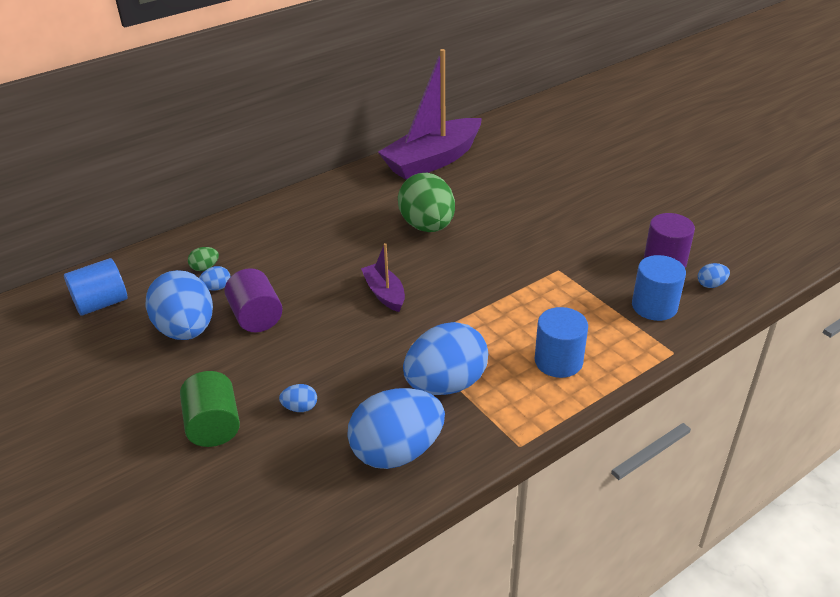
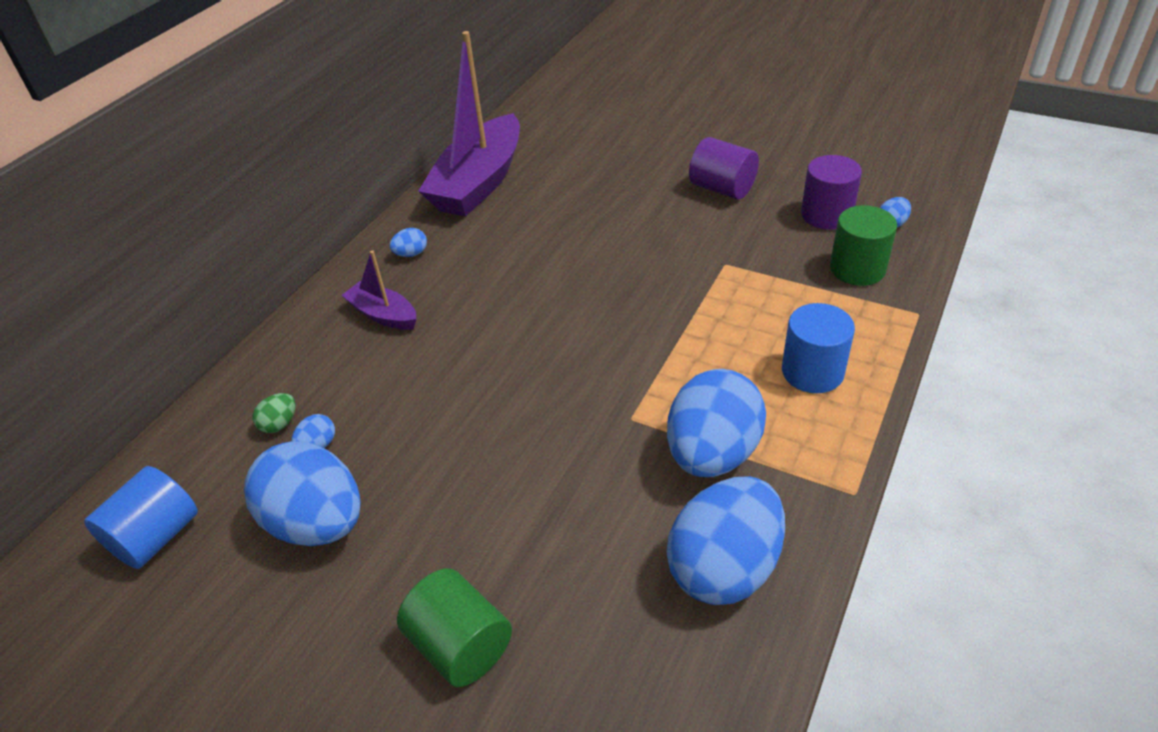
camera: 25 degrees left, 5 degrees up
(256, 317) = (404, 464): purple cylinder -> purple cylinder (722, 189)
(300, 407) = (558, 565): blue egg -> blue egg (411, 254)
(384, 293) = (549, 368): purple boat -> purple boat (383, 315)
(427, 226) = (535, 264): green egg -> none
(654, 306) = (857, 269): blue cylinder -> green cylinder

